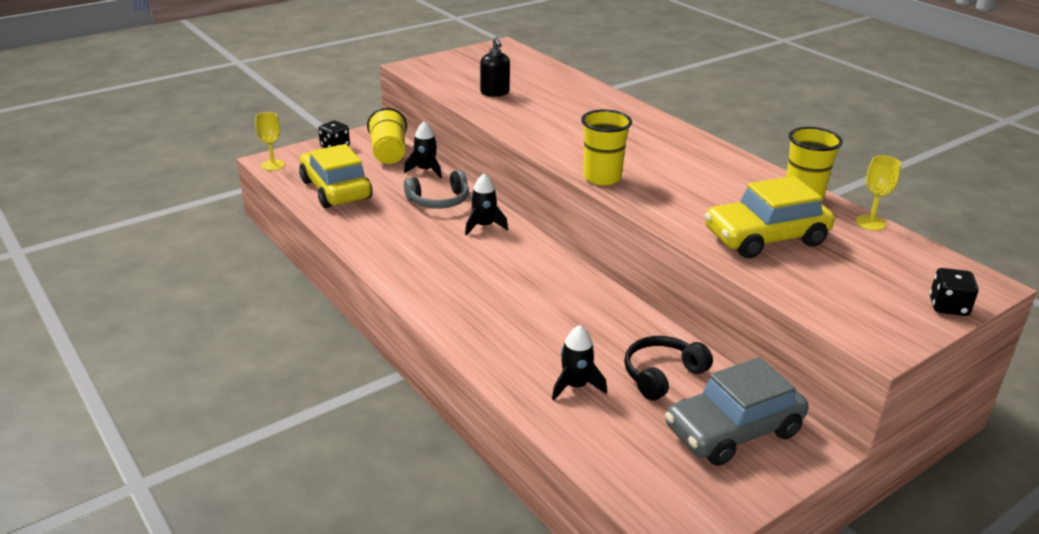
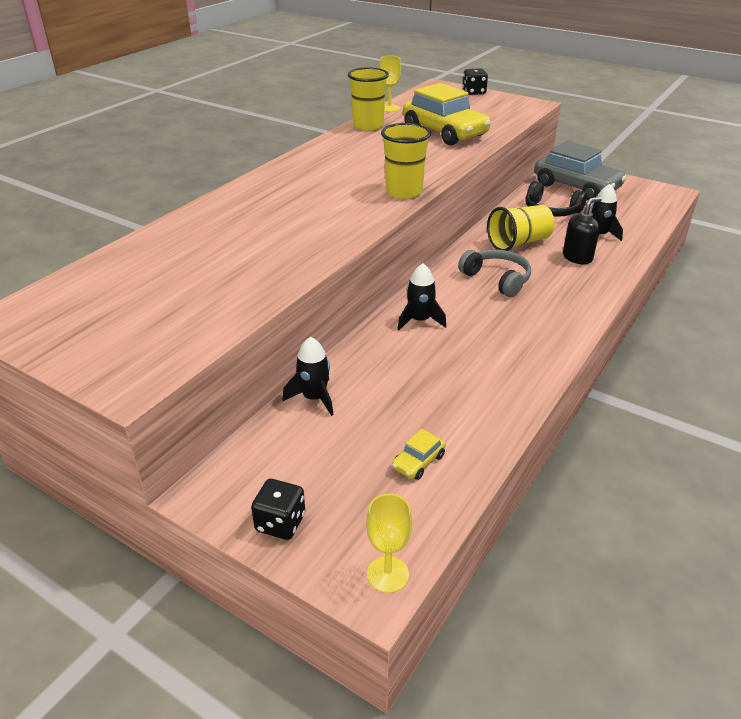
camera: 110 degrees left, 5 degrees up
(336, 189) = (418, 462): yellow car -> yellow car, size x0.41
(388, 153) = (277, 451): yellow cup -> yellow cup (519, 243)
(439, 201) = (387, 364): grey headphones -> grey headphones (497, 279)
(495, 93) = (216, 285): black soap dispenser -> black soap dispenser (577, 257)

